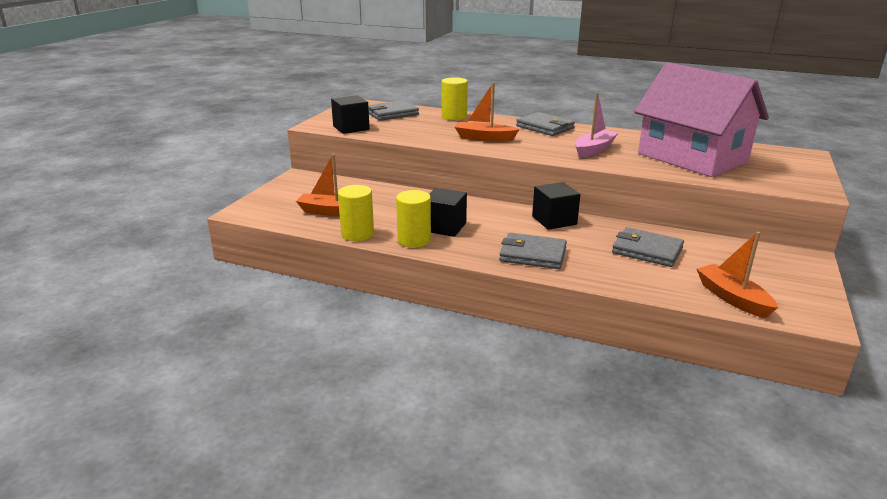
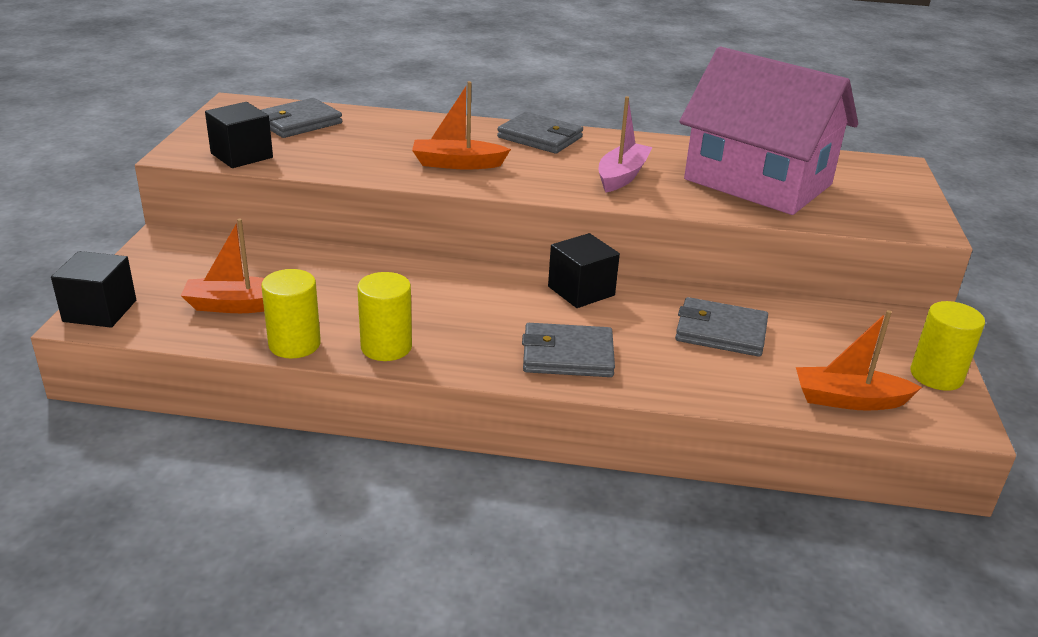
camera: 15 degrees left, 5 degrees up
(444, 227) = (425, 318): black cube -> black cube (100, 311)
(454, 117) = (398, 124): yellow cylinder -> yellow cylinder (936, 376)
(732, 298) = (849, 400): orange boat -> orange boat turned 45 degrees counterclockwise

